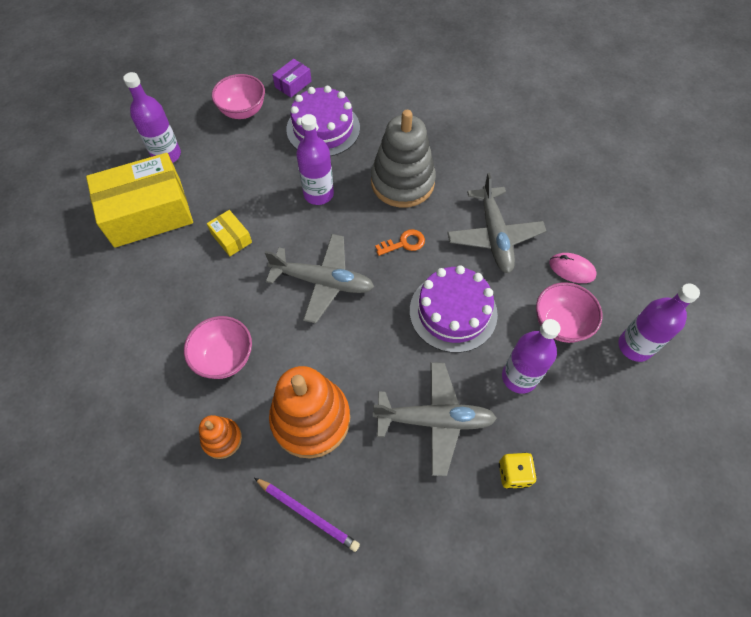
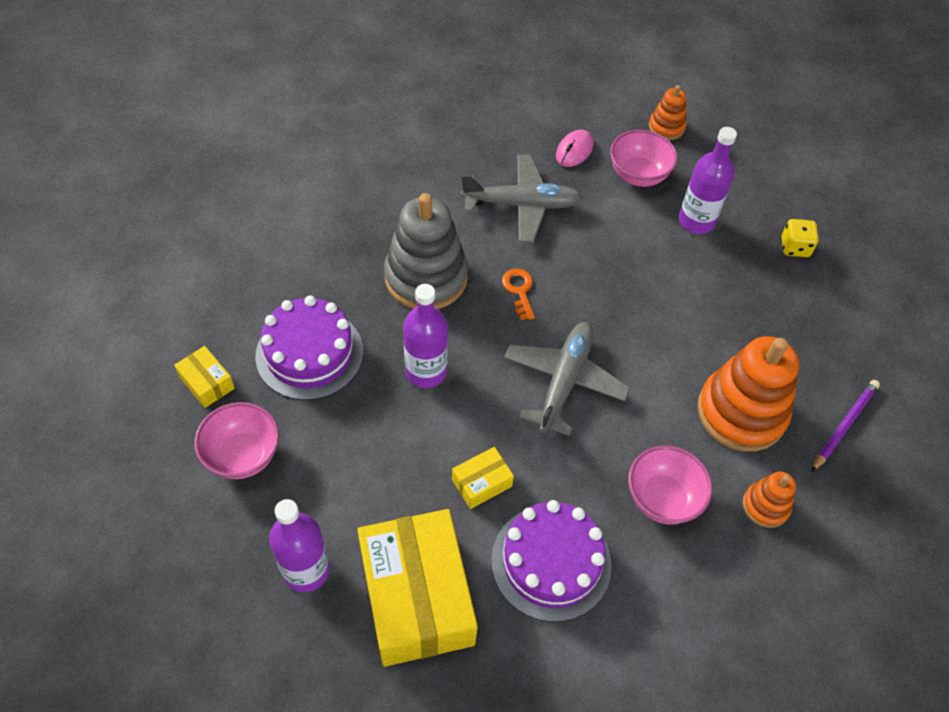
camera: 85 degrees left, 5 degrees down
(293, 84) = (207, 383): purple box -> yellow box
(435, 420) = (741, 299): grey plane -> none
(453, 312) = (617, 261): purple cake -> purple cake (551, 562)
(635, 346) = (666, 127): purple bottle -> orange stacking toy

